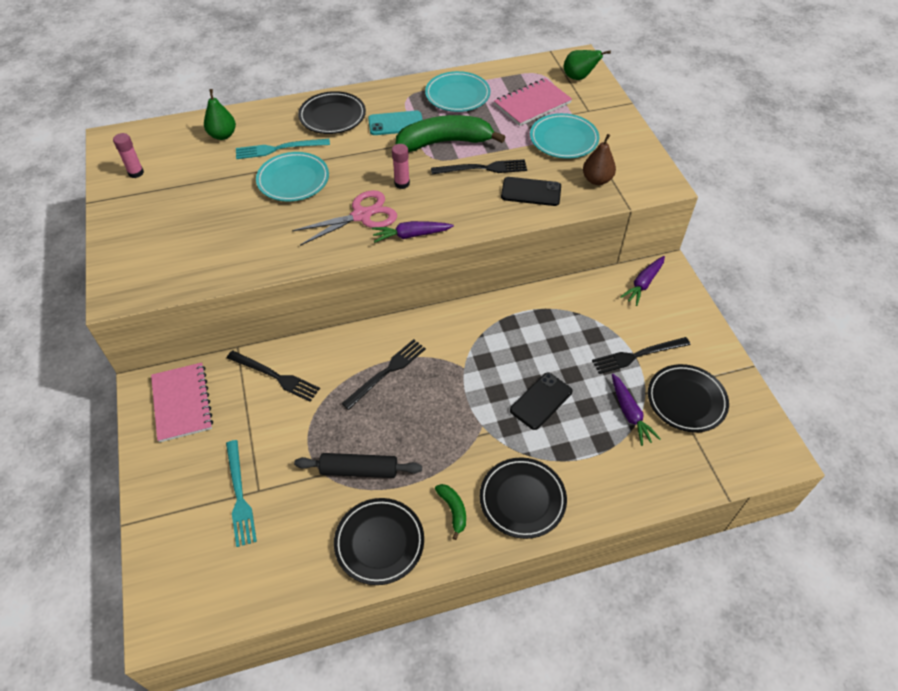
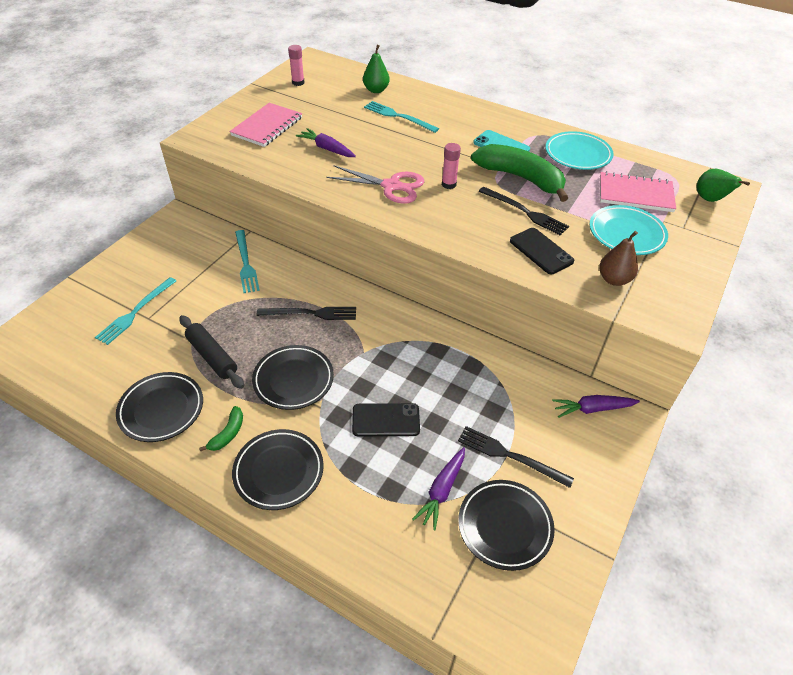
camera: 45 degrees right, 5 degrees down
(182, 403) = (181, 238): pink notebook -> pink notebook (267, 126)
(275, 376) = (245, 263): black fork -> turquoise fork
(293, 180) = (380, 139): turquoise plate -> none
(332, 116) = (462, 117): black plate -> black plate (293, 380)
(411, 235) = (406, 219): purple carrot -> purple carrot (327, 149)

